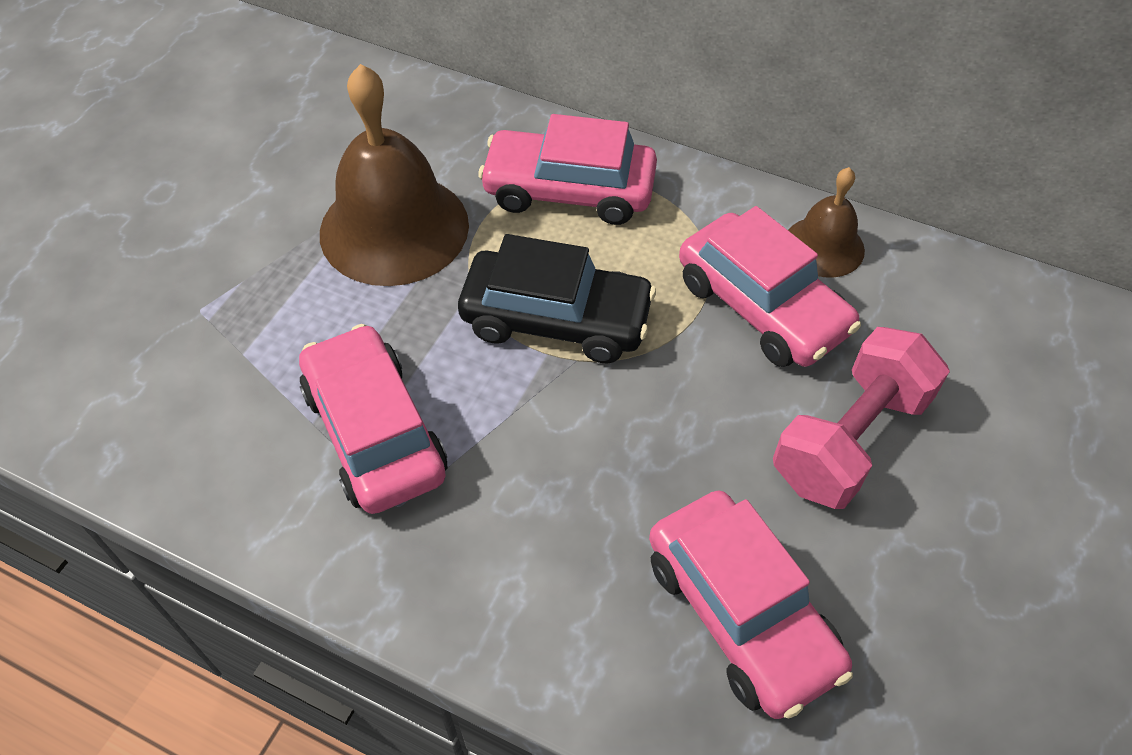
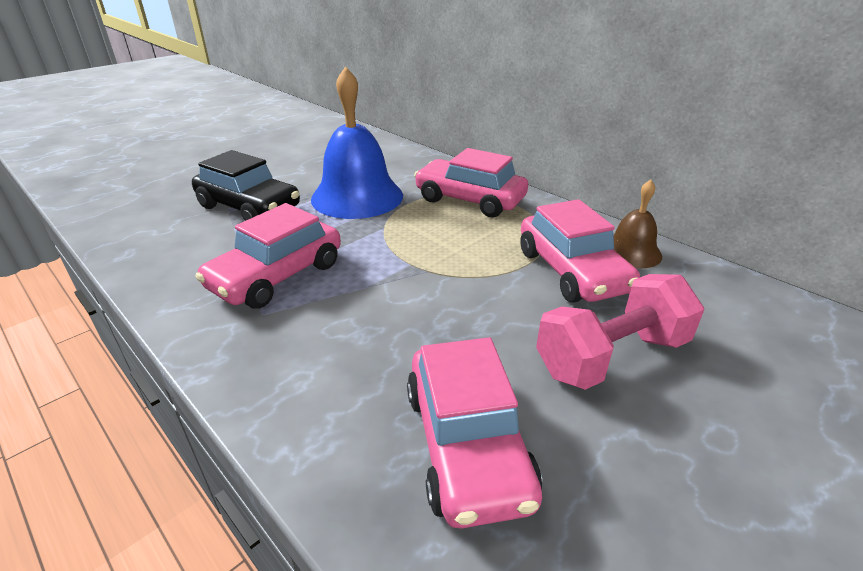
camera: 20 degrees right, 20 degrees down
(375, 432) = (277, 276): pink car -> pink car turned 135 degrees counterclockwise
(394, 228) = (357, 197): brown bell -> blue bell
(556, 319) = (426, 250): black car -> black car (249, 207)

